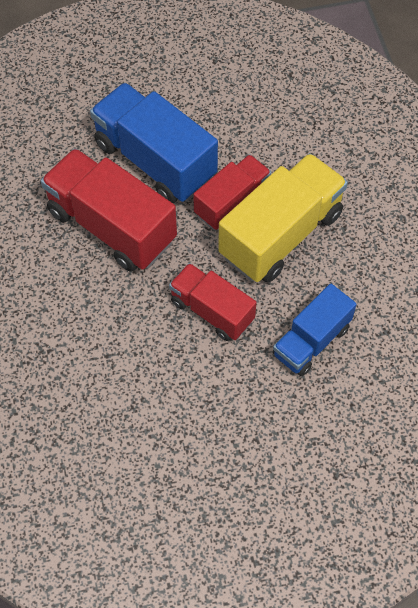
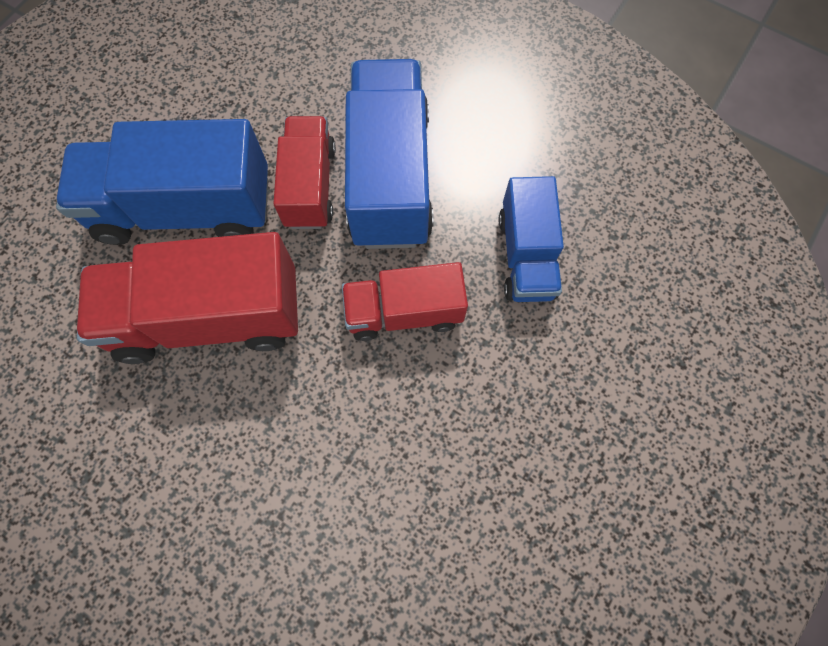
camera: 45 degrees left, 10 degrees up
(281, 234) = (389, 177): yellow truck -> blue truck

